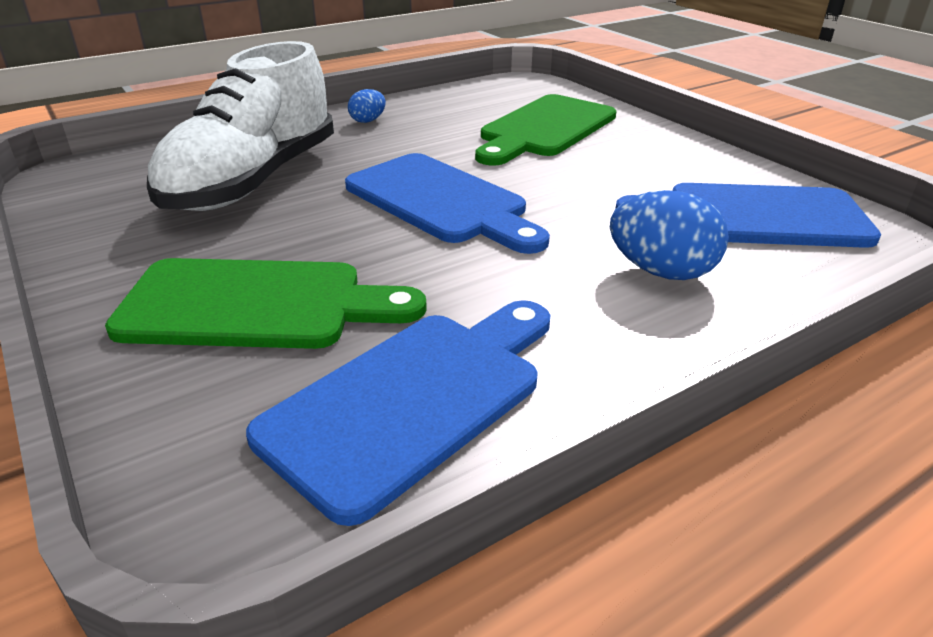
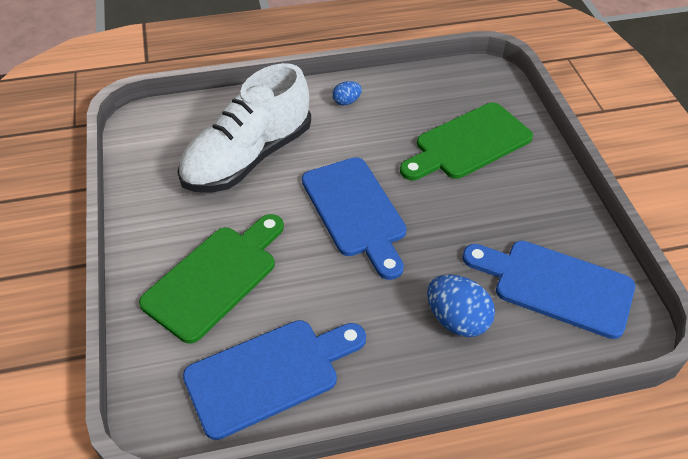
camera: 20 degrees right, 15 degrees up
(255, 305) = (215, 278): green cutting board -> green cutting board turned 75 degrees counterclockwise

